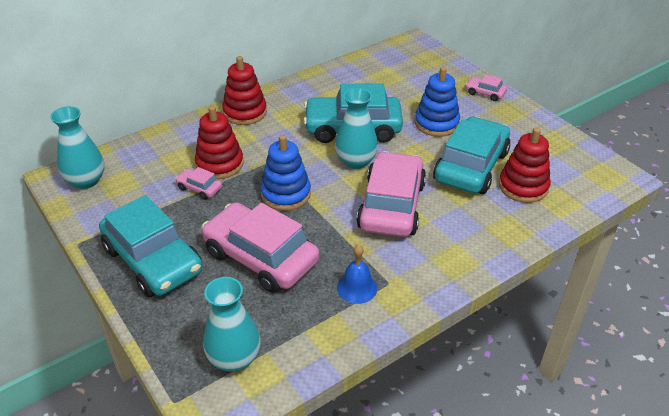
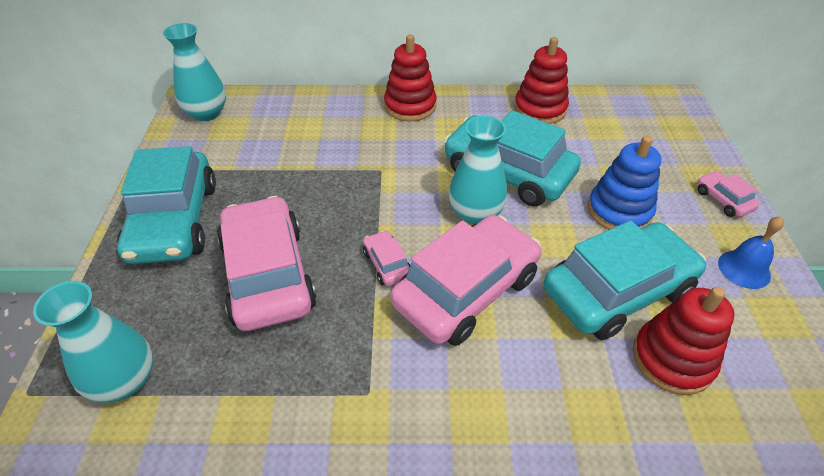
camera: 35 degrees right, 5 degrees up
(199, 188) = (289, 166): pink car -> pink car (387, 264)
(219, 164) = (333, 150): red stacking toy -> red stacking toy (540, 109)
(286, 194) = (363, 214): blue stacking toy -> none
(357, 288) = (327, 376): blue bell -> blue bell (744, 269)

